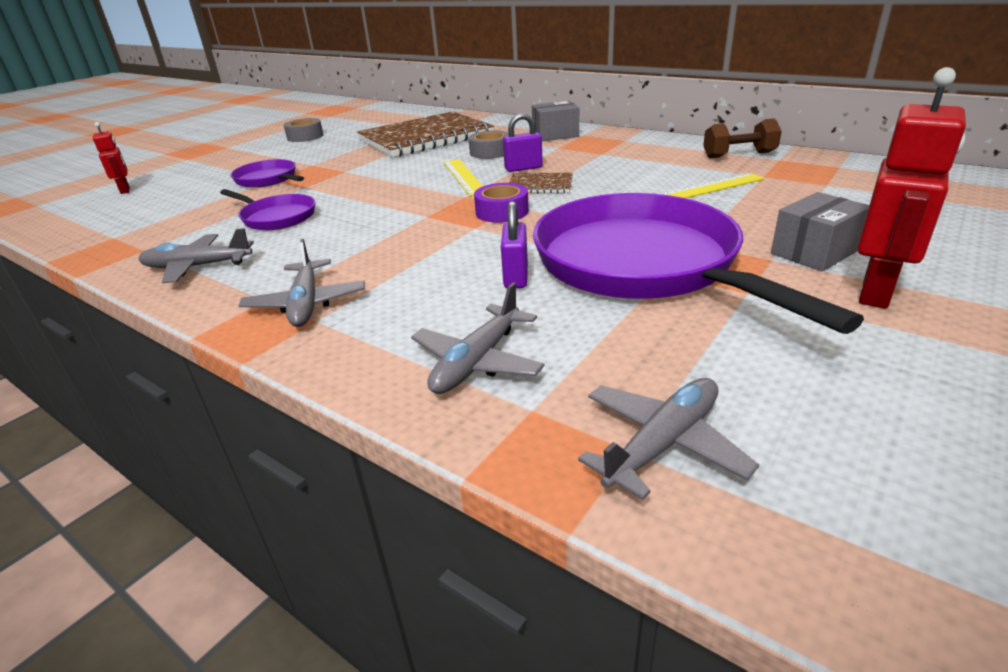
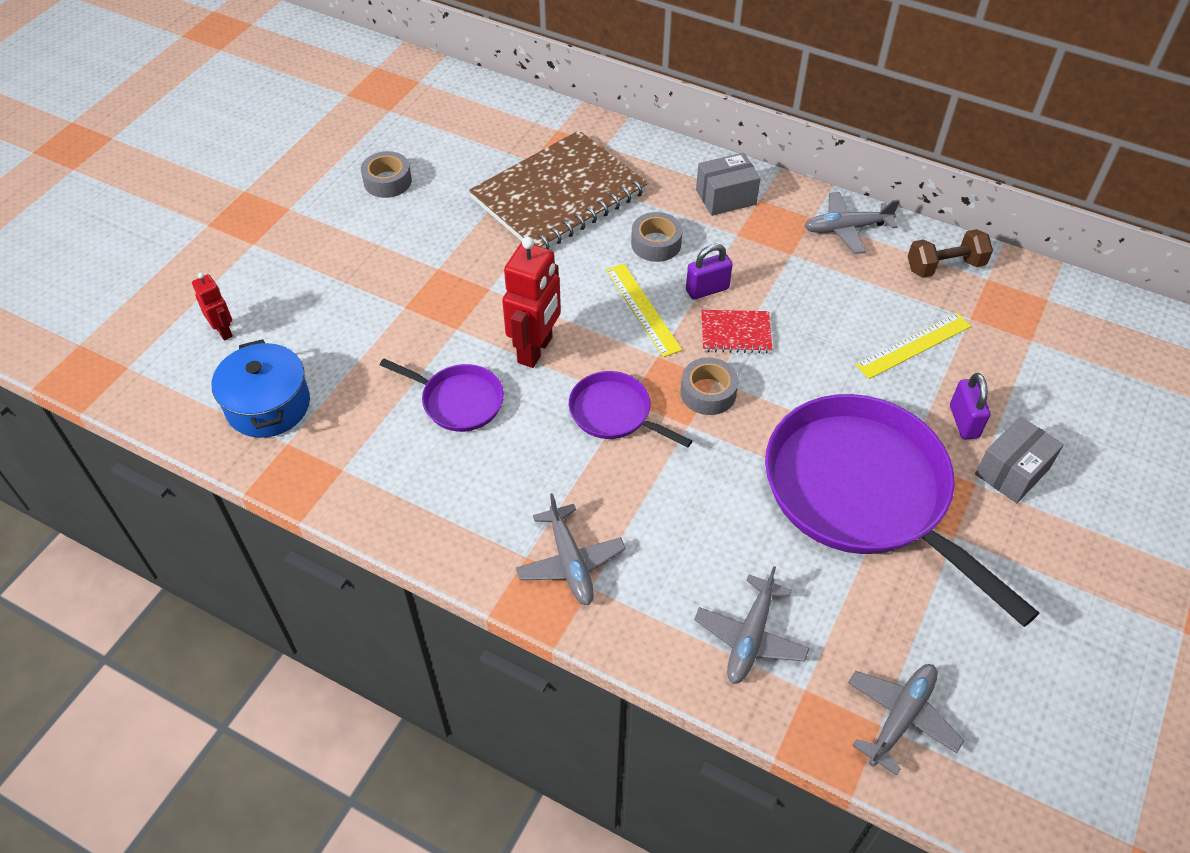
camera: 10 degrees left, 20 degrees up
(119, 220) = (268, 405): none -> blue pot
(197, 267) = (424, 502): grey plane -> grey plane (846, 228)
(268, 179) = (400, 308): purple pan -> purple pan (614, 413)
(502, 212) = (708, 392): purple tape -> grey tape
(516, 276) = (752, 515): purple padlock -> purple padlock (964, 421)
(540, 185) = (735, 333): brown notebook -> red notebook
(876, 292) = (1056, 534): red robot -> red robot (535, 350)

